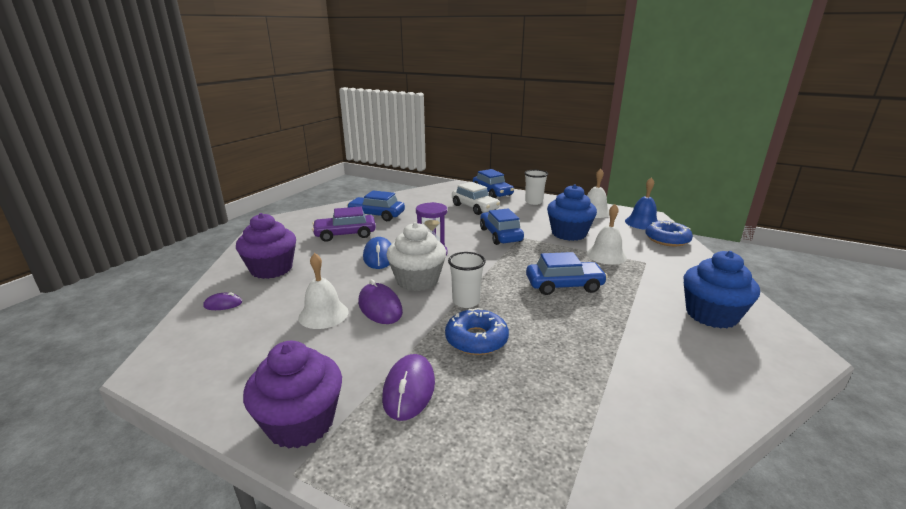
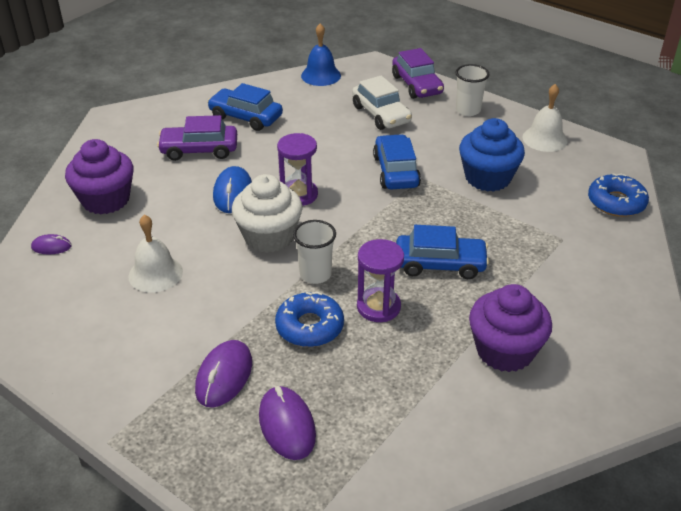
camera: 10 degrees right, 15 degrees up
(301, 422) = (118, 396): purple cupcake -> purple cupcake (504, 350)
(380, 307) = (218, 271): purple mouse -> purple mouse (287, 425)
(492, 192) = (417, 85): blue car -> purple car
(530, 318) = (378, 307): none -> purple hourglass
(606, 255) = (517, 222): white bell -> none
(642, 223) = (601, 167): blue bell -> blue bell (321, 75)
(711, 315) = (592, 328): blue cupcake -> none

